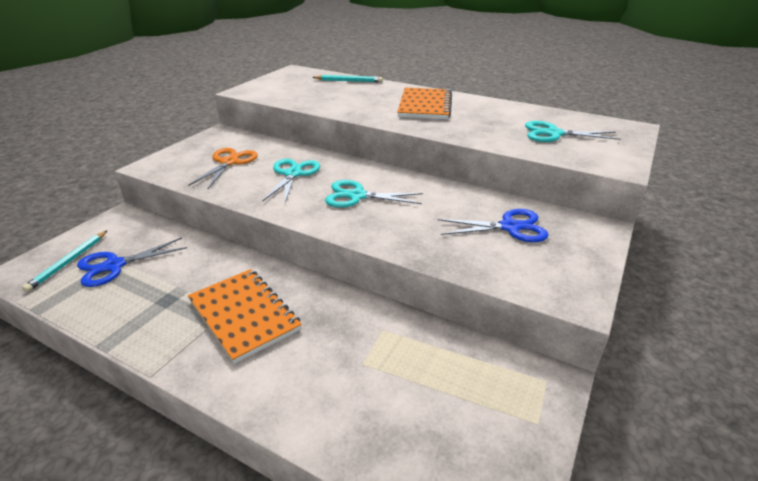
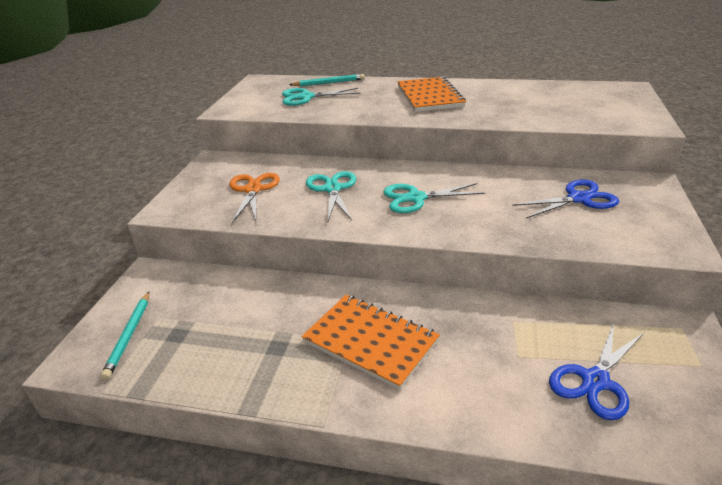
camera: 15 degrees left, 0 degrees up
(114, 265) = (187, 327): blue scissors -> blue scissors (595, 381)
(553, 134) = (570, 104): turquoise scissors -> turquoise scissors (306, 97)

